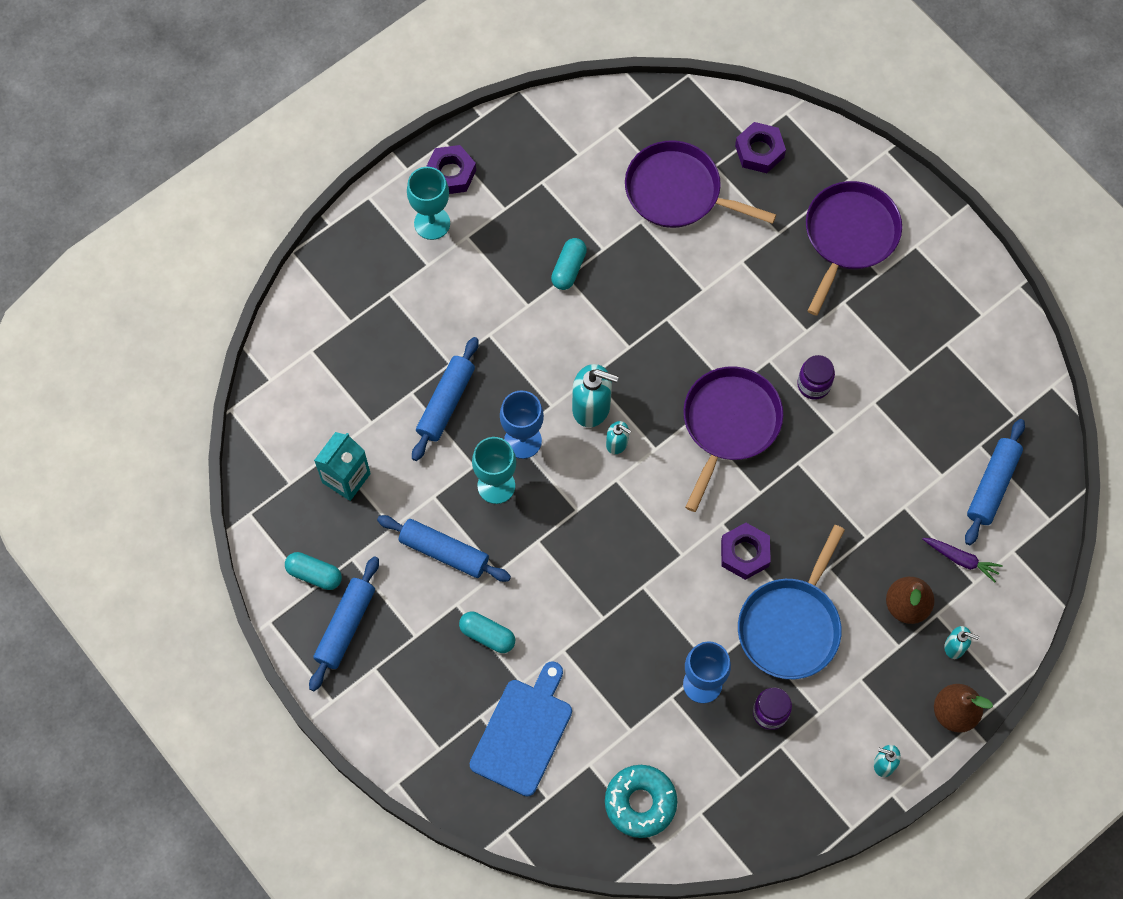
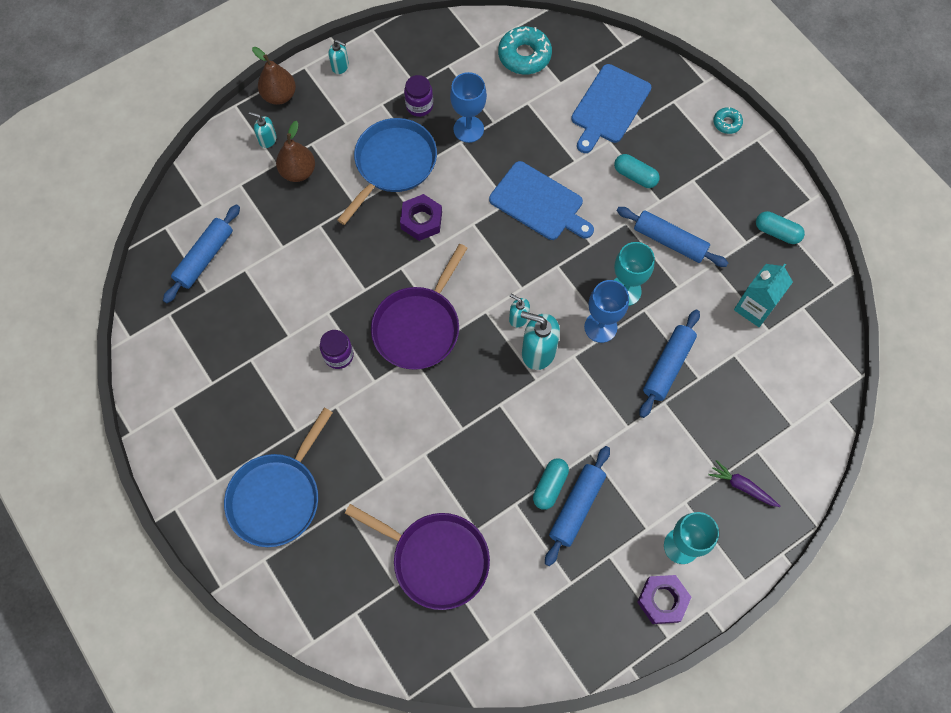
camera: 175 degrees left, 0 degrees up
(345, 626) = (749, 191): blue rolling pin -> blue rolling pin (576, 507)
(370, 721) = (727, 123): none -> turquoise donut
(604, 588) = (539, 203): none -> blue cutting board
(759, 151) = (348, 598): purple nut -> none
(849, 236) = (277, 497): purple pan -> blue pan
(961, 559) = (246, 202): purple carrot -> purple carrot (742, 486)

